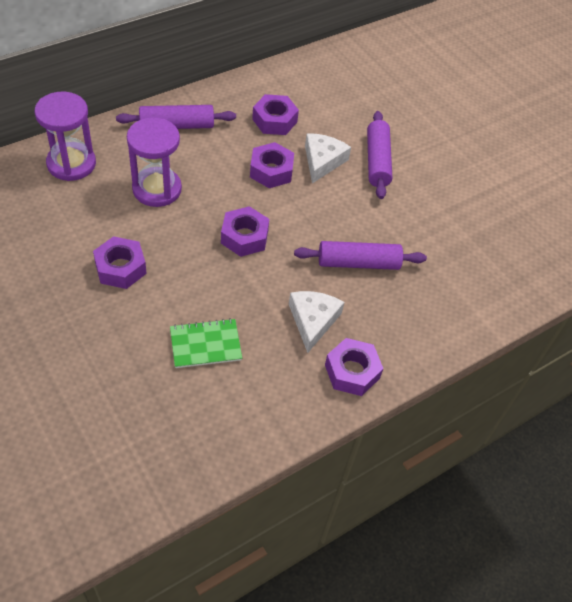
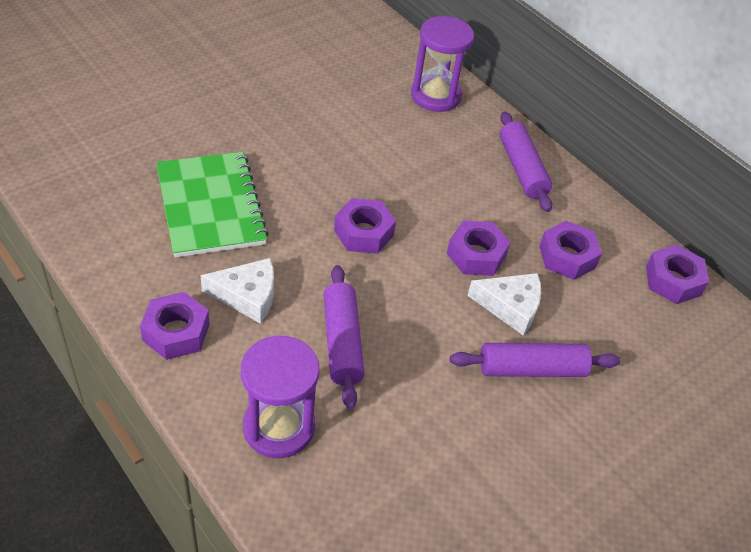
camera: 85 degrees right, 5 degrees down
(120, 268) = (303, 140): purple nut -> purple nut (673, 281)
(157, 189) = (418, 159): purple hourglass -> purple hourglass (279, 427)
(205, 344) = (210, 206): green notebook -> green notebook, size x1.78

